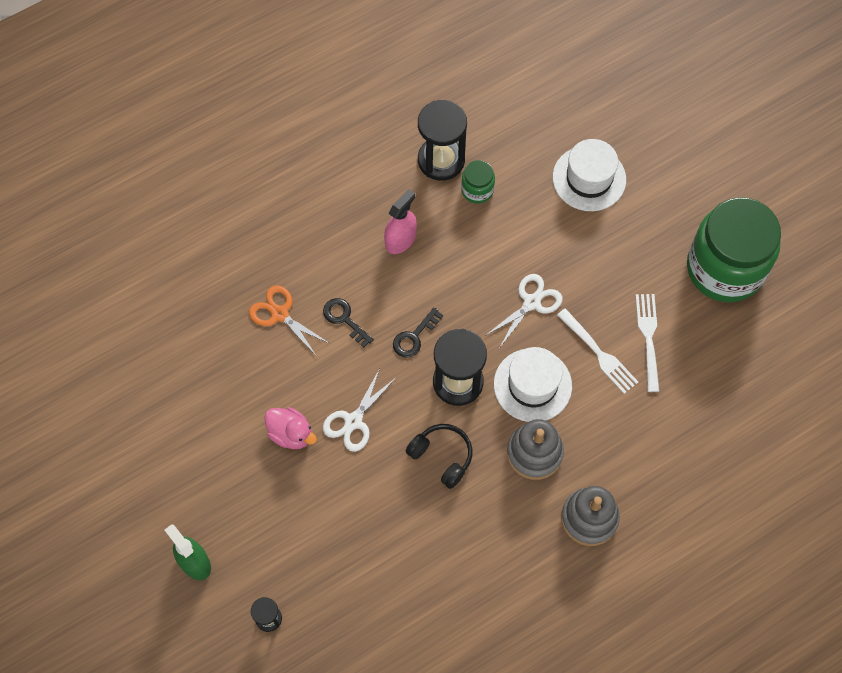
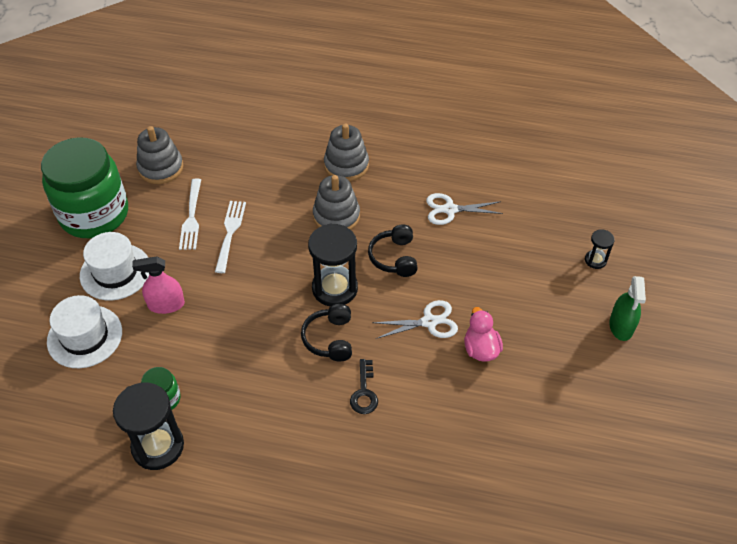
camera: 135 degrees left, 15 degrees down
(279, 314) = (408, 438): orange scissors -> none
(400, 239) = (260, 413): pink spray bottle -> pink spray bottle (166, 304)
(414, 337) = (330, 339): black key -> black headphones
(532, 302) = (229, 294): white scissors -> white scissors (449, 210)
(532, 385) = (291, 249): white hat -> white hat (115, 272)
(648, 338) = (191, 217): white fork -> white fork turned 45 degrees counterclockwise
(738, 359) = (161, 168): none -> grey stacking toy

